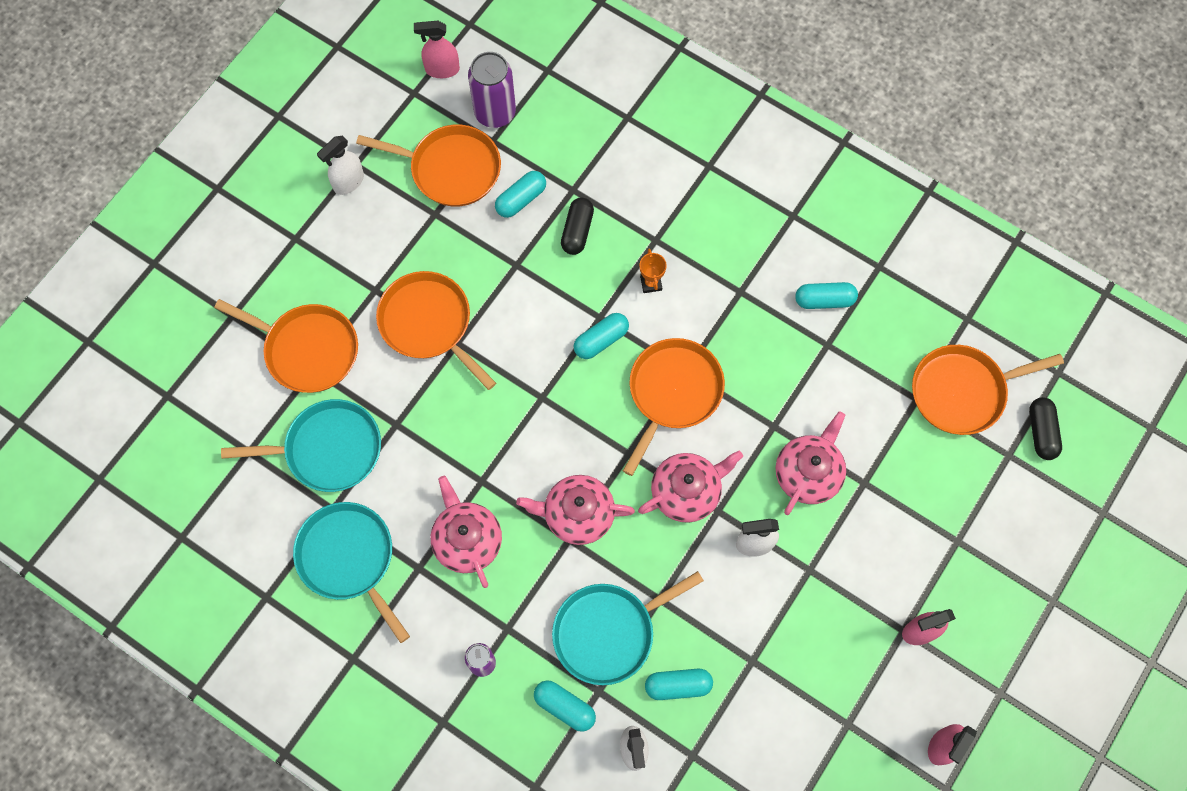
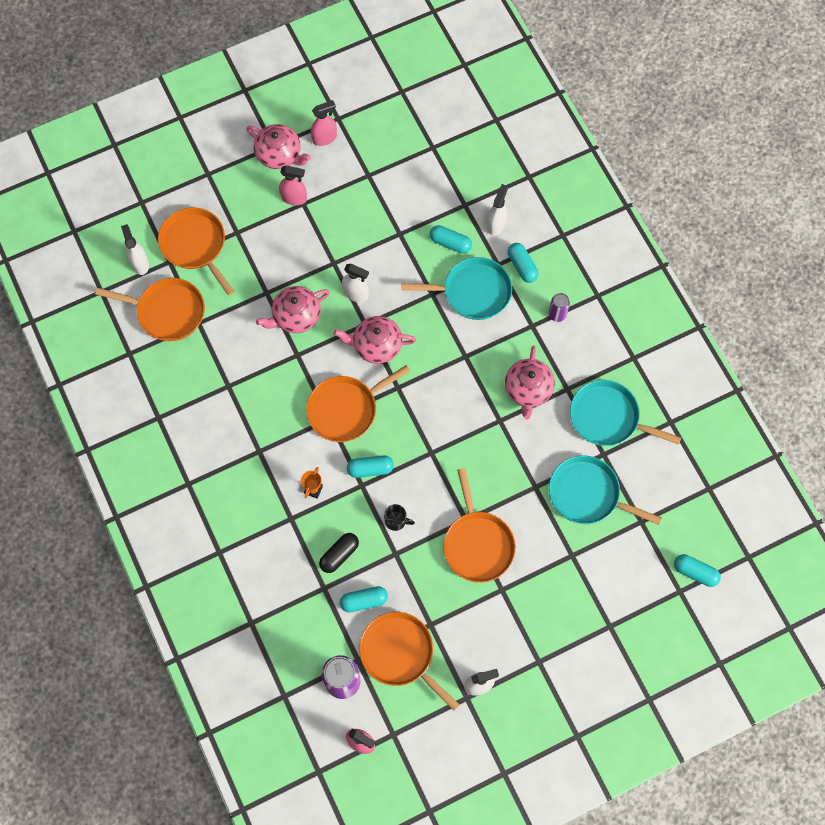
camera: 150 degrees left, 0 degrees up
(308, 350) = (569, 571): orange pan -> orange pan (195, 245)
(348, 558) = (607, 417): turquoise pan -> turquoise pan turned 120 degrees clockwise
(536, 299) = (396, 521): none -> black mug
(577, 514) = (451, 367): pink teapot -> pink teapot (279, 154)
(824, 300) = (209, 415): turquoise capsule -> turquoise capsule (695, 572)
(1041, 432) = (140, 263): black capsule -> white spray bottle

